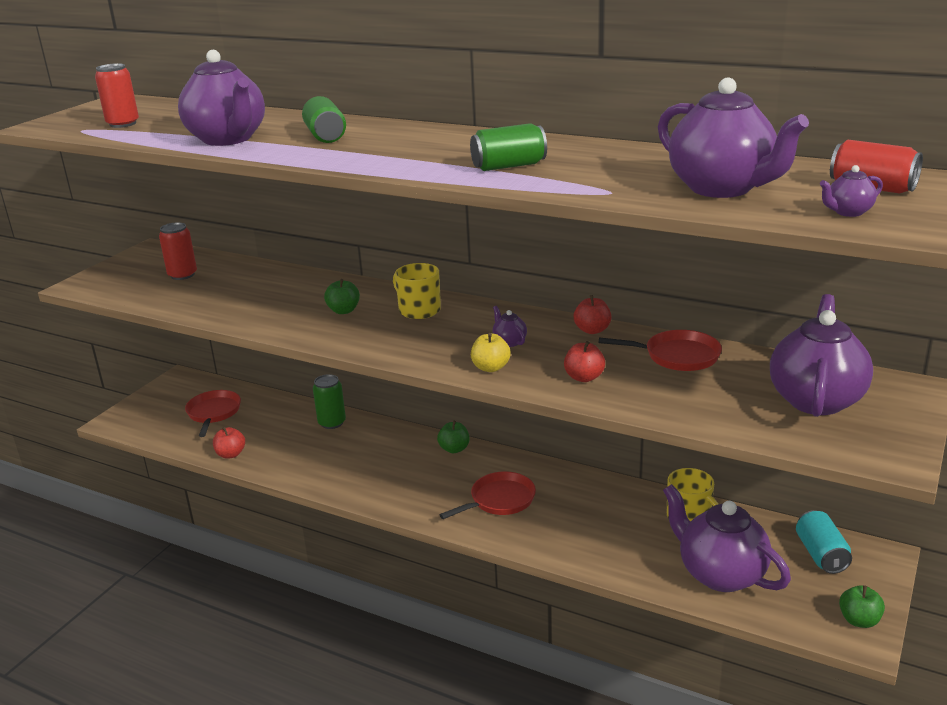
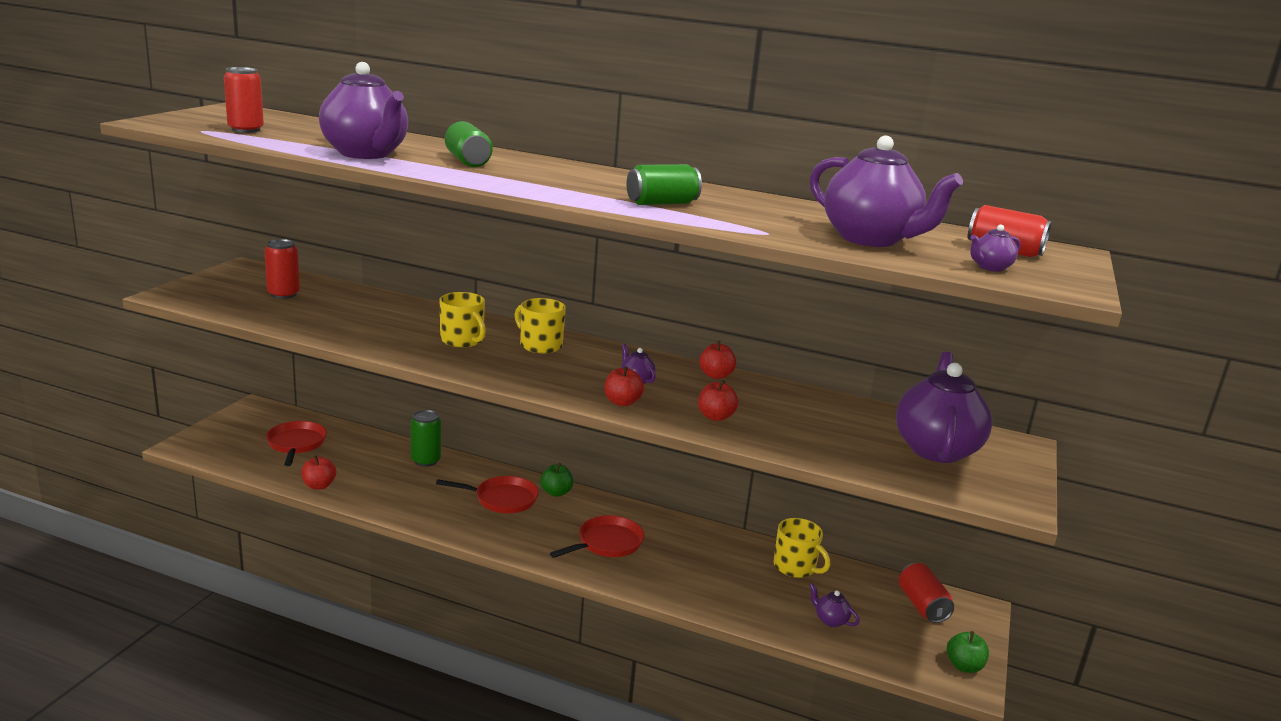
camera: 10 degrees left, 5 degrees down
(343, 311) = (462, 340): green apple -> yellow mug
(490, 368) = (622, 402): yellow apple -> red apple
(677, 356) = (801, 404): red pan -> red pan (502, 499)
(720, 574) = (830, 620): purple teapot -> purple teapot, size x0.41
(821, 555) = (922, 606): turquoise can -> red can

